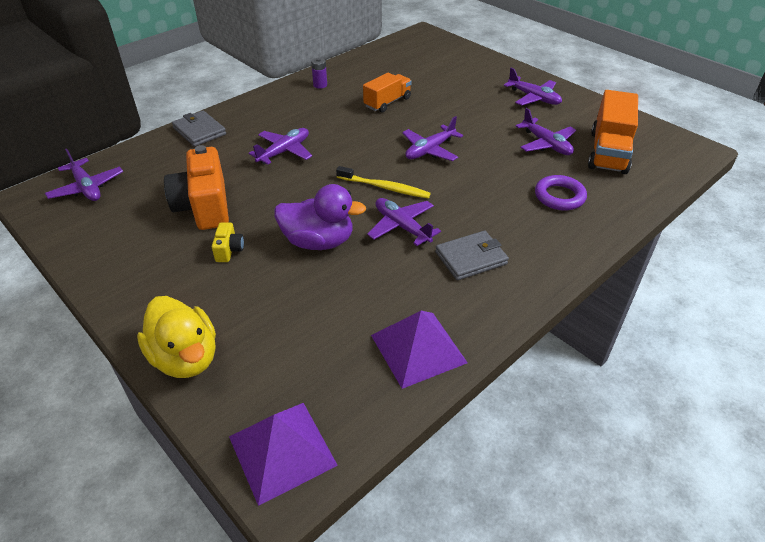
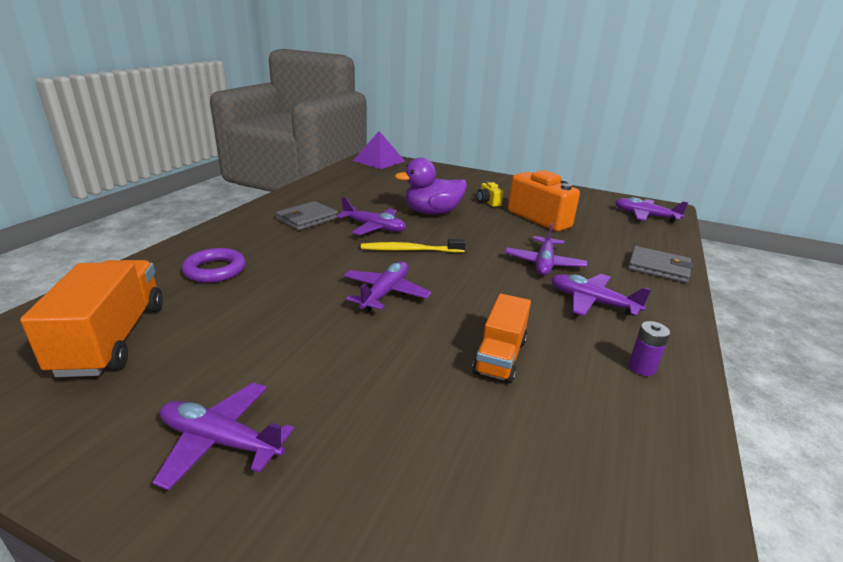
camera: 155 degrees right, 15 degrees down
(186, 358) = (452, 172): yellow duck -> none
(418, 348) = (330, 185): purple pyramid -> none
(546, 144) = (216, 332): purple plane -> purple plane (592, 302)

